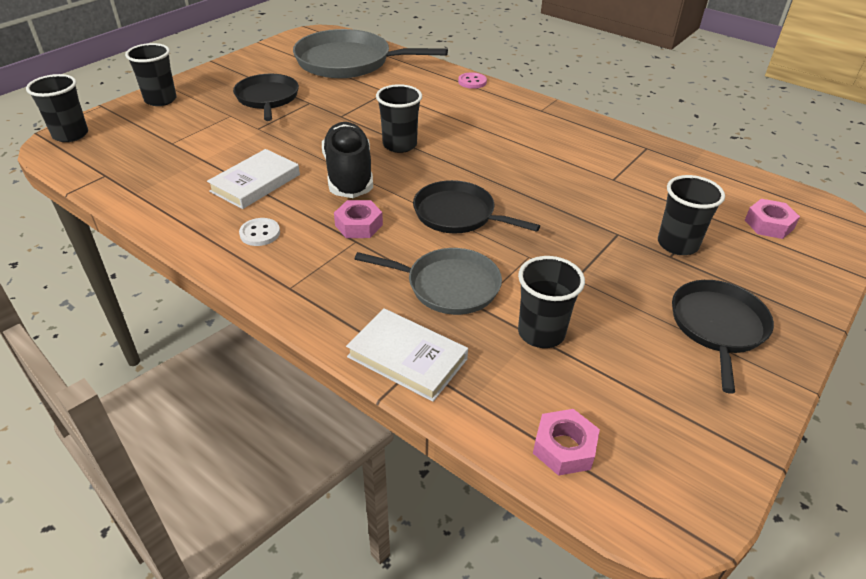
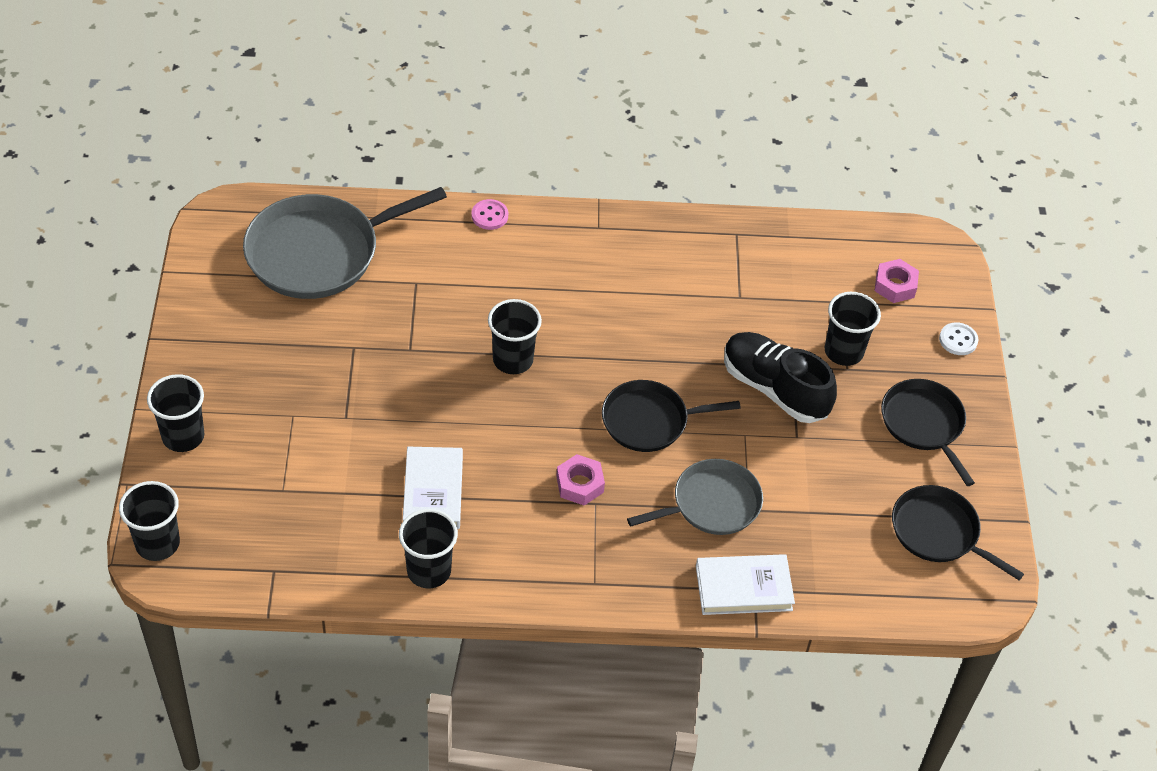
camera: 40 degrees left, 10 degrees up
(260, 233) = (507, 545): white button -> white button (958, 340)
(267, 98) = (300, 366): black pan -> black pan (938, 532)
(349, 175) = (508, 429): black shoe -> black shoe (774, 389)
(541, 333) = (814, 506): black cup -> black cup (429, 571)
(564, 448) = (898, 590): pink nut -> none

